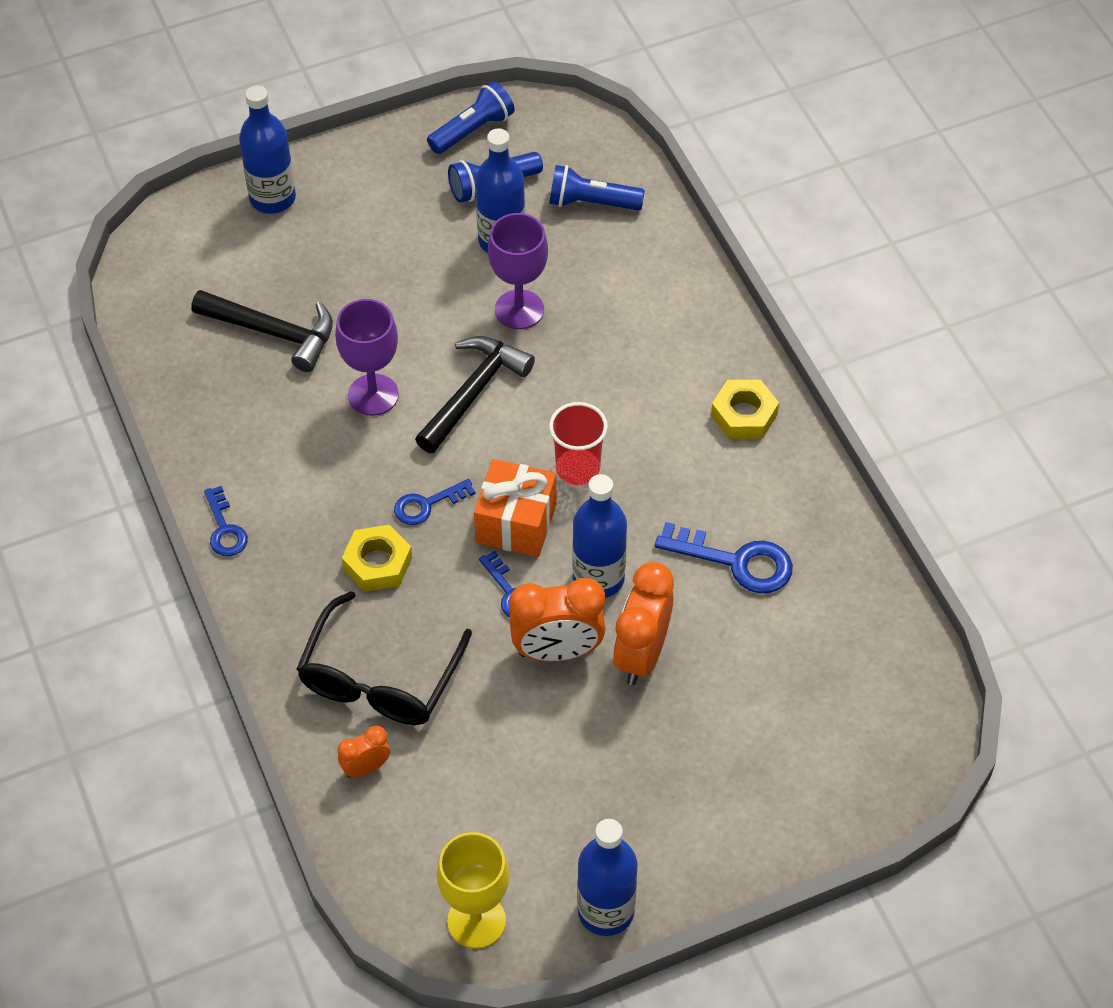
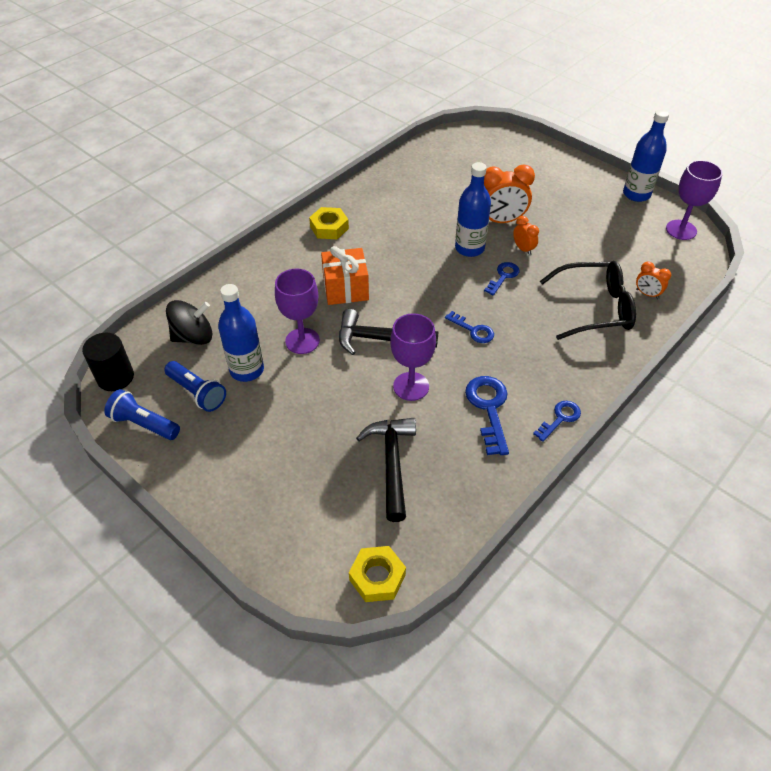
camera: 115 degrees left, 5 degrees down
(272, 198) = (263, 523): blue bottle -> none
(378, 563) = (527, 336): yellow nut -> yellow nut (377, 577)
(476, 921) = (681, 230): yellow goblet -> purple goblet
(516, 523) = (458, 289): orange gift -> orange gift (345, 289)
(557, 651) = (523, 249): orange clock -> orange clock, size x0.53
(563, 118) = (115, 377): none -> black cylinder
(578, 469) = (405, 277): red cup -> none
(591, 203) = (193, 337): blue flashlight -> black spinning top
(736, 561) = (424, 206): blue key -> blue key (488, 408)

